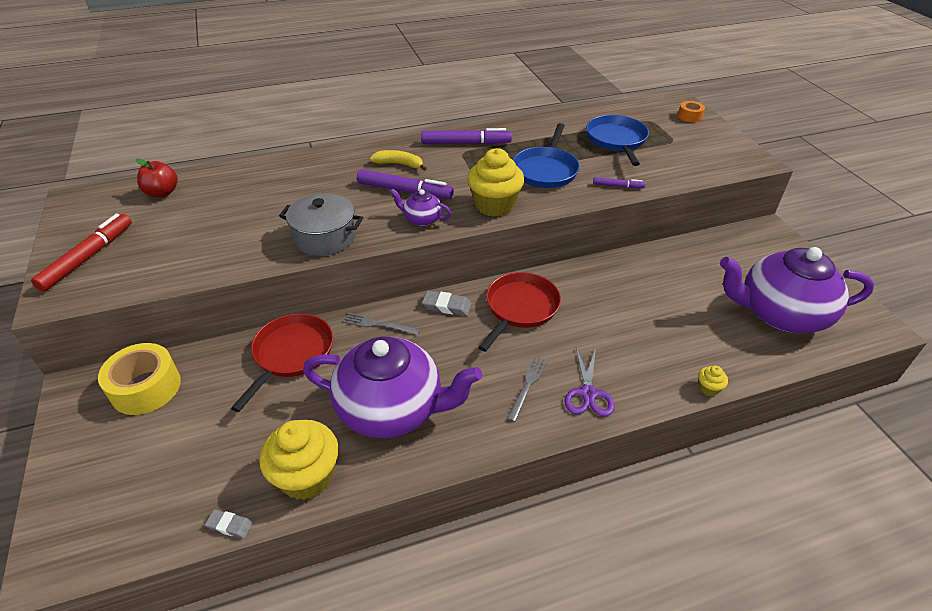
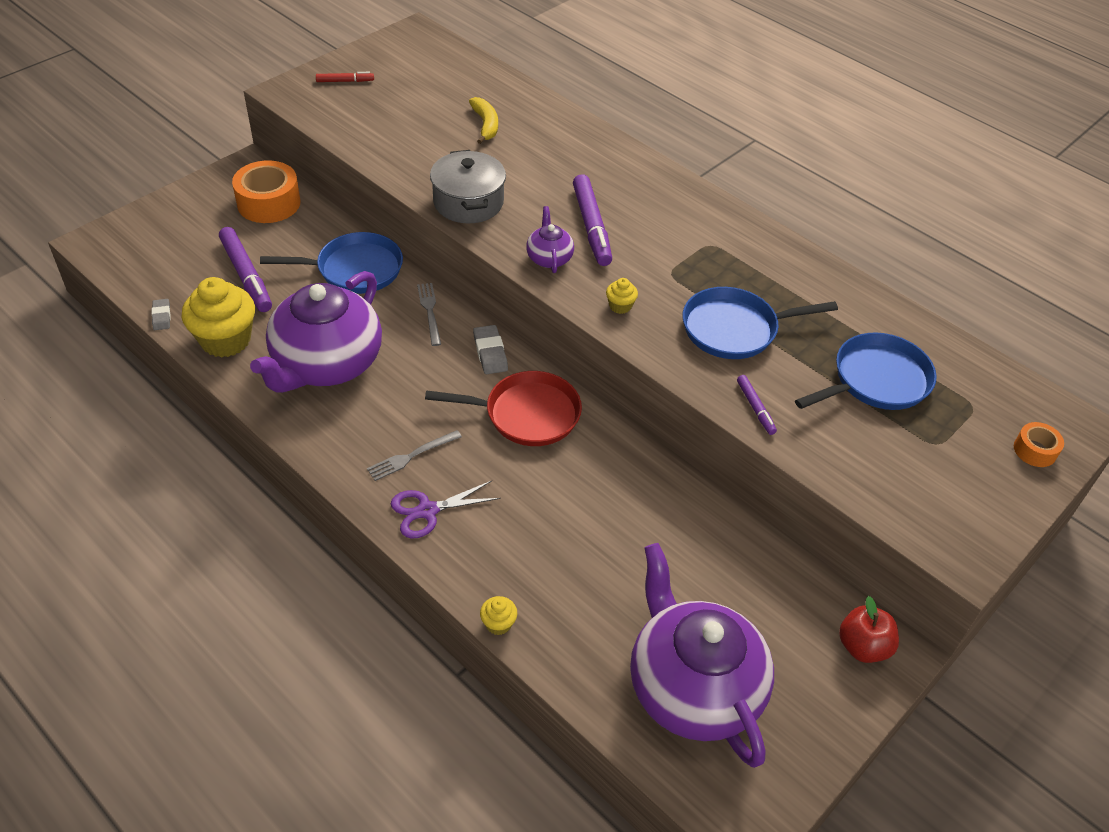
camera: 60 degrees right, 5 degrees up
(88, 257) = (345, 81): red marker -> red marker, size x0.52
(146, 388) = (269, 203): yellow tape -> orange tape
(162, 193) = (460, 73): red apple -> red apple (863, 646)
(291, 354) = (354, 269): red pan -> blue pan
(392, 408) = (326, 364): purple teapot -> purple teapot turned 45 degrees clockwise
(399, 164) = (640, 203): yellow banana -> yellow banana (485, 125)
(466, 143) = (734, 240): purple marker -> purple marker (246, 276)
(494, 205) = (620, 306): yellow cupcake -> yellow cupcake, size x0.43
(528, 385) = (411, 456): grey fork -> grey fork turned 150 degrees clockwise

